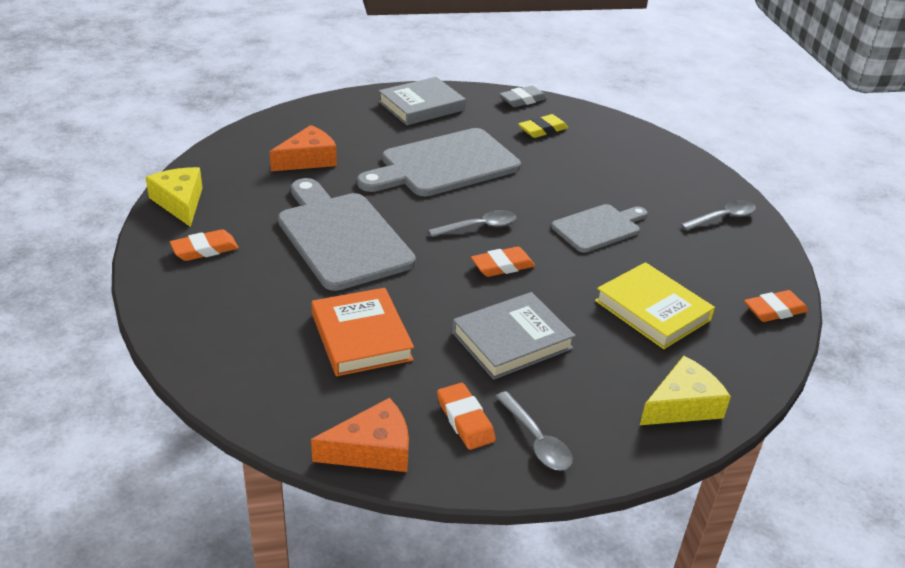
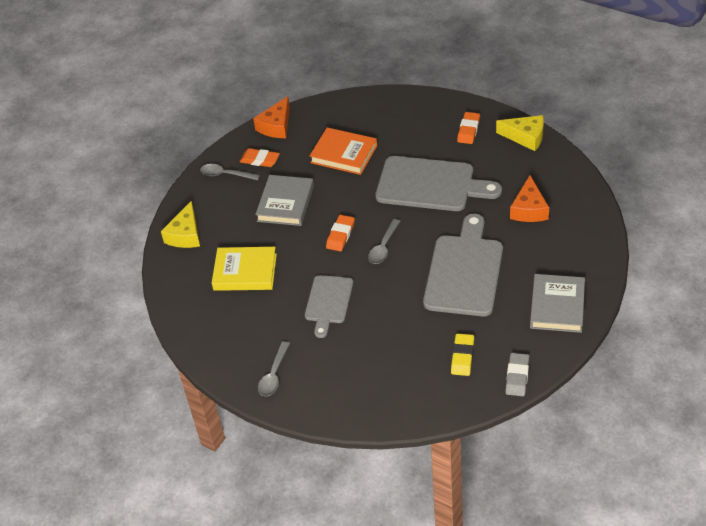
camera: 140 degrees right, 10 degrees up
(774, 310) = (188, 325): orange eraser -> none

